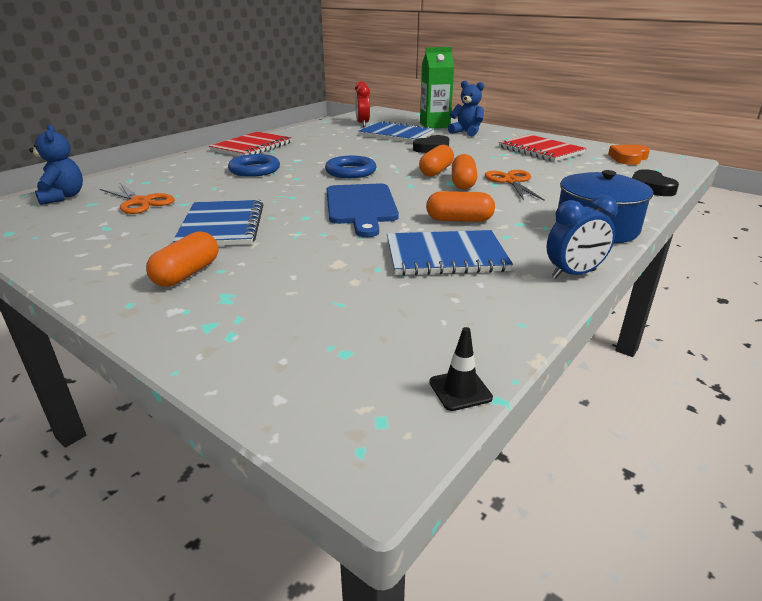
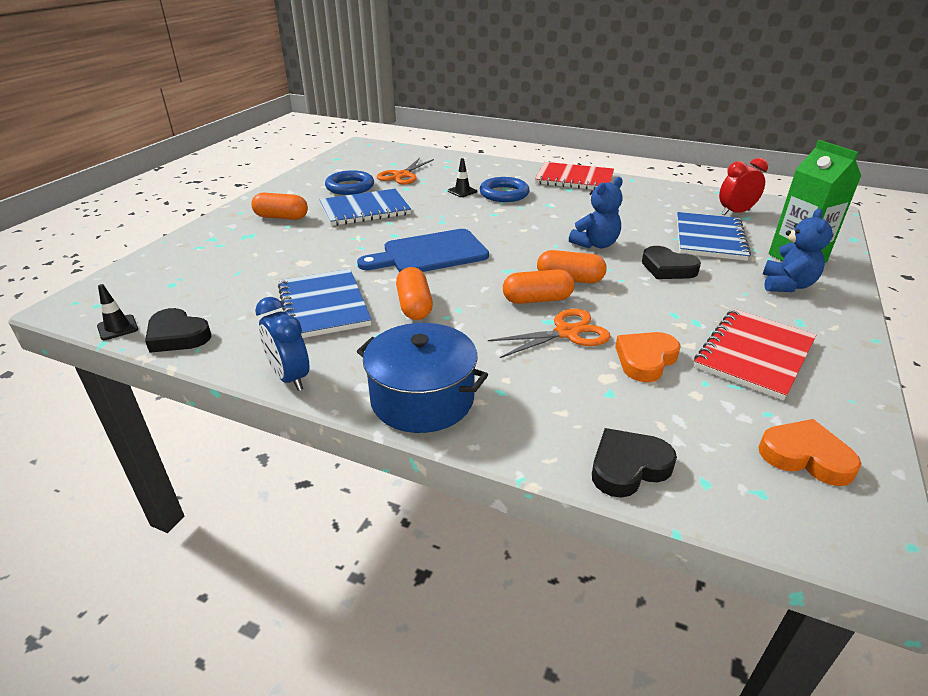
camera: 75 degrees right, 5 degrees up
(62, 197) = (402, 153): blue teddy bear -> blue teddy bear (595, 244)
(227, 182) = (462, 191): none -> black traffic cone
(351, 171) = (532, 234): blue ring -> blue ring (350, 187)
(490, 339) = (177, 336): none -> black heart
(545, 169) = (645, 360): none -> orange heart

